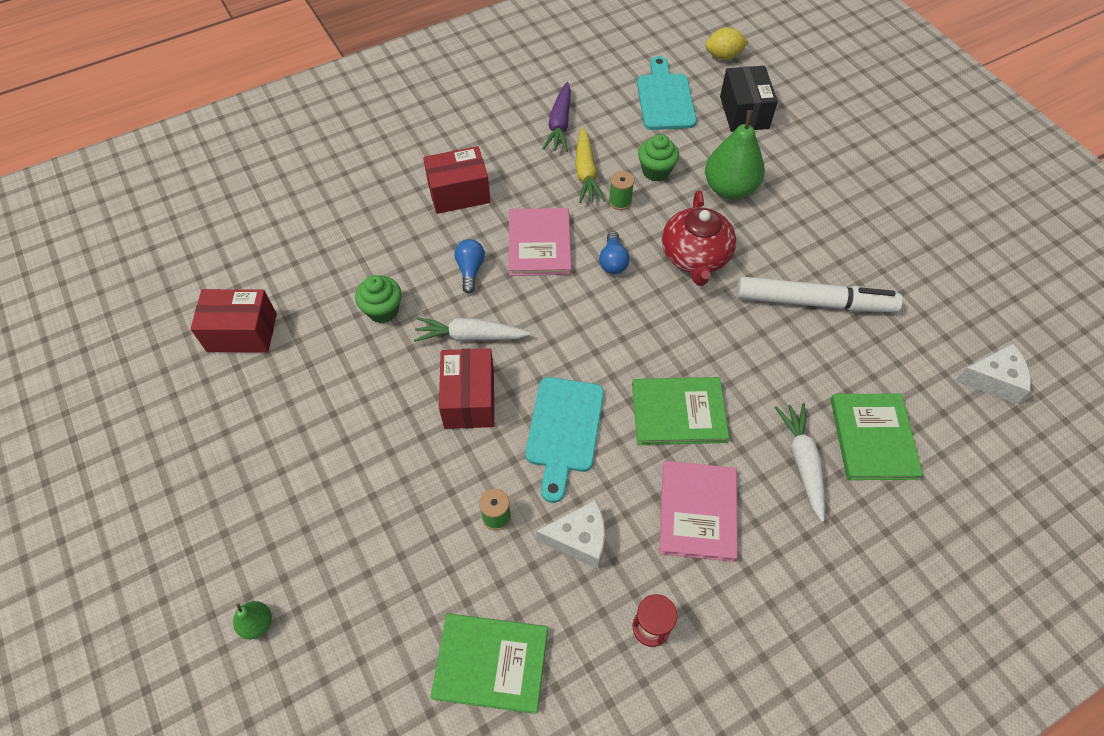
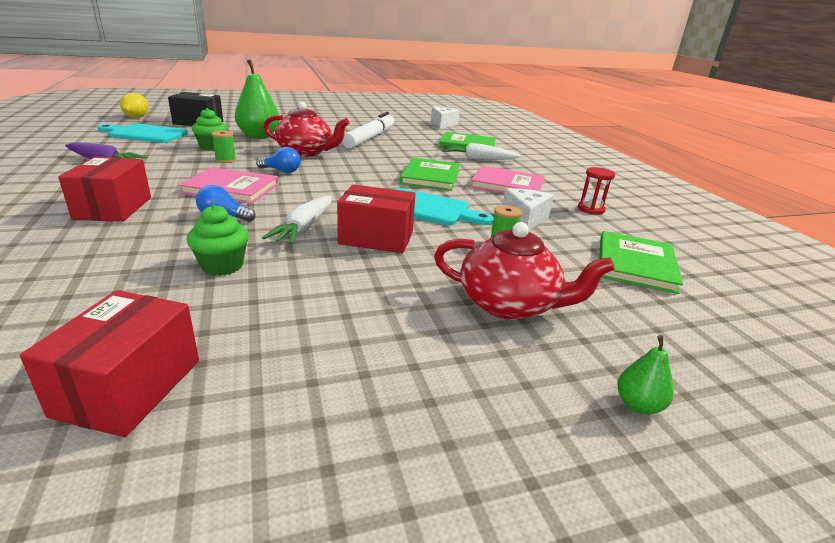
camera: 80 degrees left, 30 degrees down
(374, 530) = (509, 304): none -> red teapot
(586, 173) = (177, 163): yellow carrot -> none

